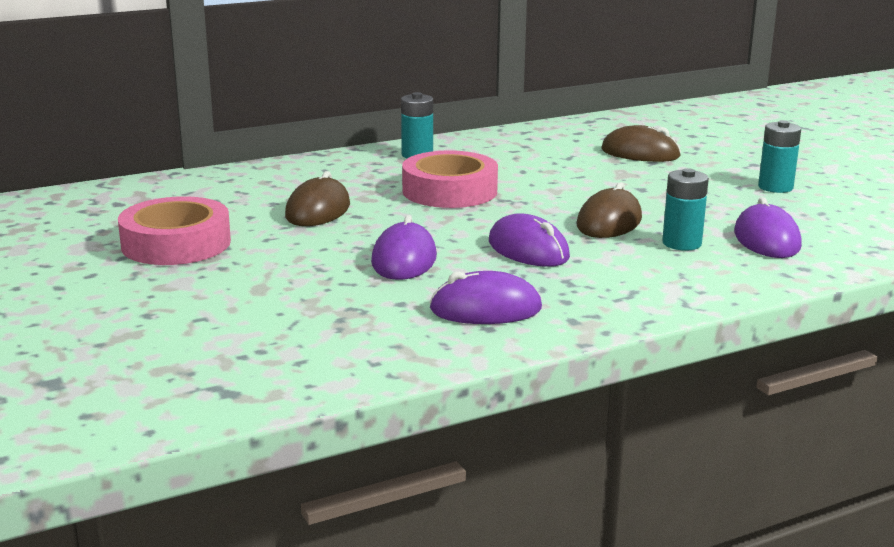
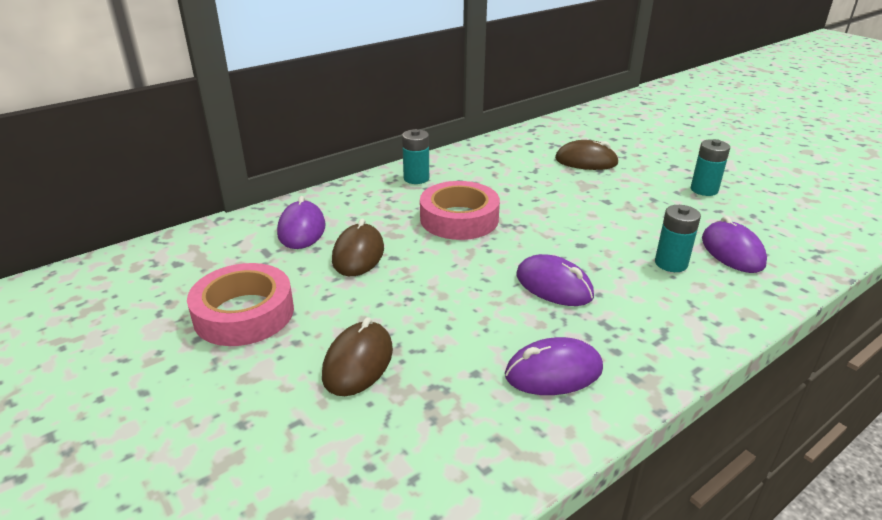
camera: 10 degrees left, 10 degrees up
(404, 260) = (455, 311): purple mouse -> purple mouse (302, 229)
(609, 222) = (602, 243): brown mouse -> brown mouse (358, 362)

